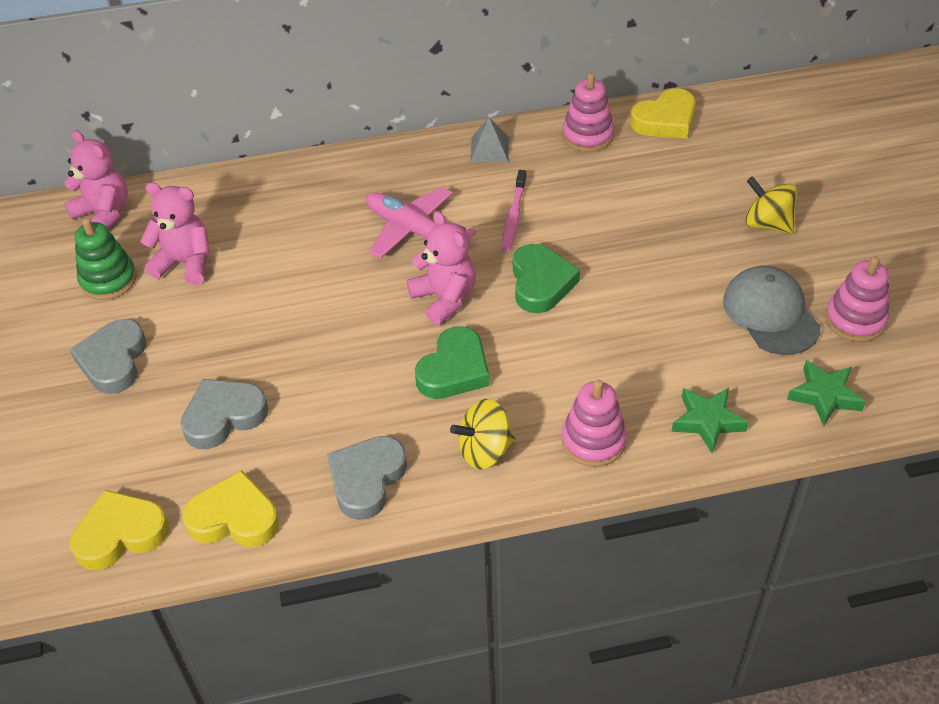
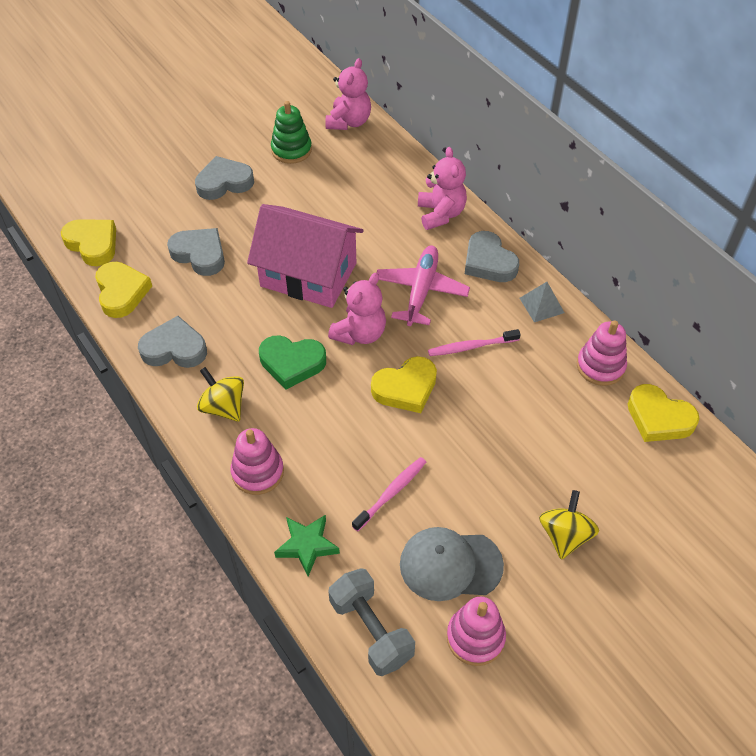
camera: 65 degrees right, 5 degrees up
(185, 263) = (325, 180): pink teddy bear -> pink teddy bear (440, 214)
(328, 319) = (308, 274): none -> pink house
(408, 168) = (488, 262): none -> grey heart
(541, 283) = (405, 388): green heart -> yellow heart
(669, 333) = (391, 493): none -> pink toothbrush
(770, 313) = (450, 565): grey cap -> grey cap turned 135 degrees counterclockwise
(824, 396) = (371, 630): green star -> grey dumbbell

